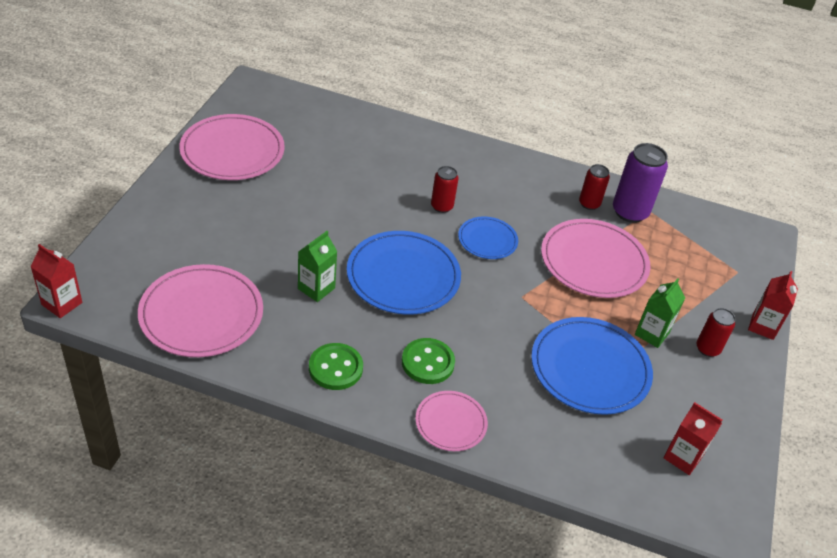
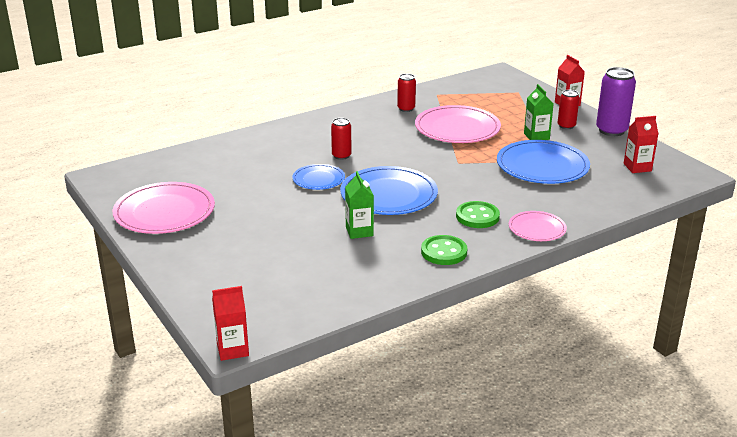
camera: 45 degrees left, 15 degrees down
(201, 314) = (326, 288): pink plate -> none
(487, 240) = (394, 153): blue plate -> blue plate (318, 179)
(630, 212) = (430, 100): purple can -> purple can (611, 130)

